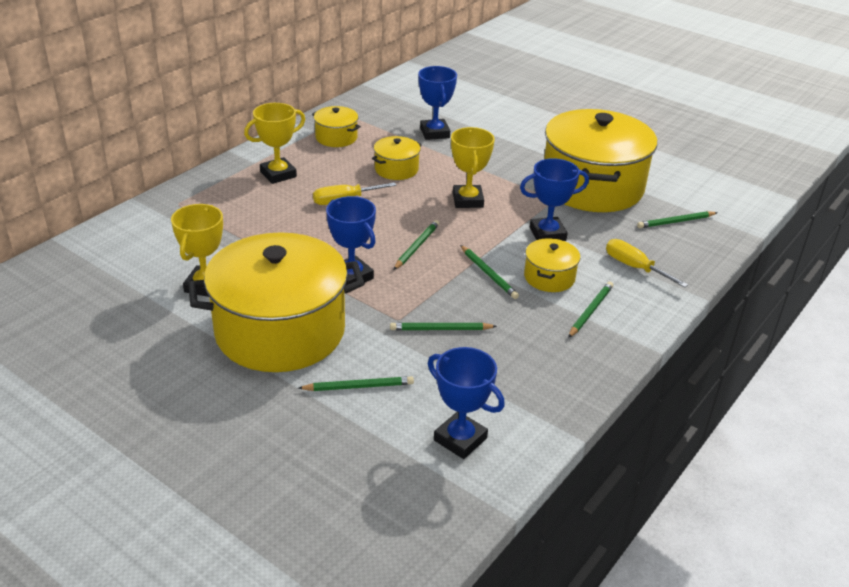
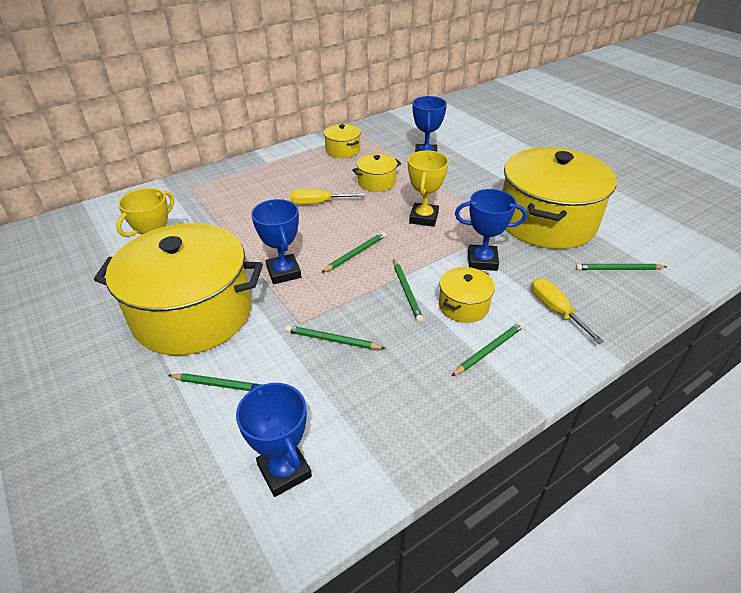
camera: 20 degrees right, 5 degrees up
(278, 174) = (279, 174): yellow trophy -> none

